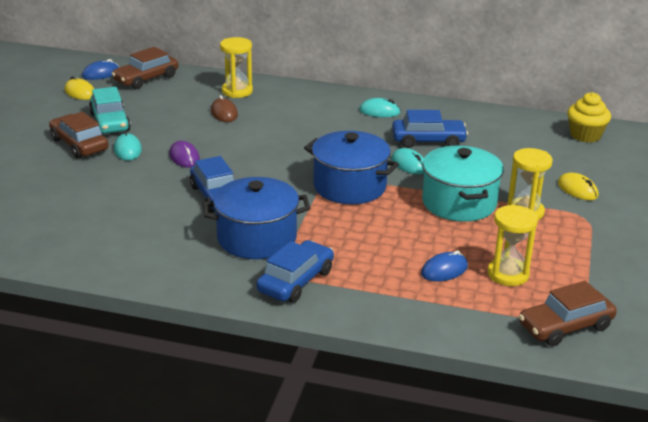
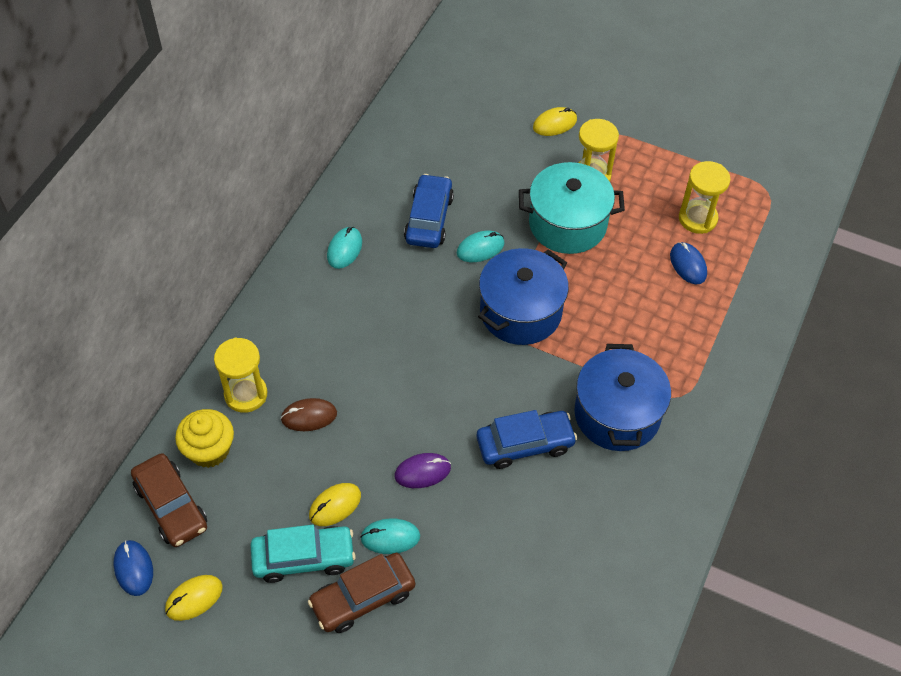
camera: 80 degrees left, 25 degrees up
(152, 128) = (335, 505): none -> yellow mouse
(296, 281) = (699, 389): blue car -> none
(565, 326) = (777, 201): brown car -> none
(585, 135) = (444, 83): yellow cupcake -> yellow cupcake (209, 450)

